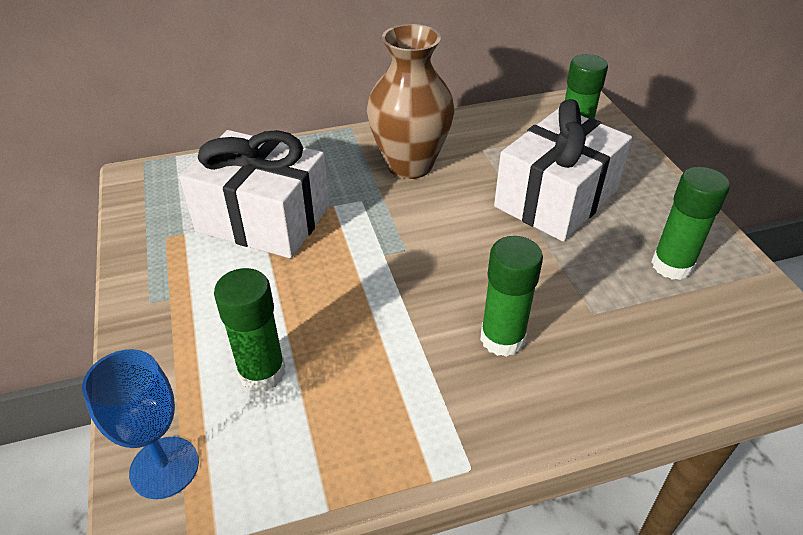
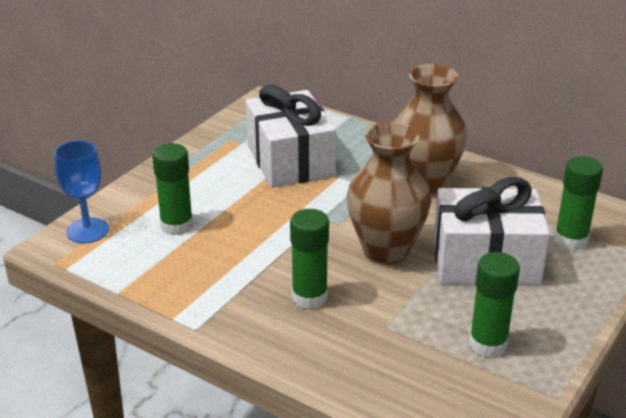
camera: 50 degrees right, 10 degrees down
(481, 245) = (386, 250): none -> brown vase

